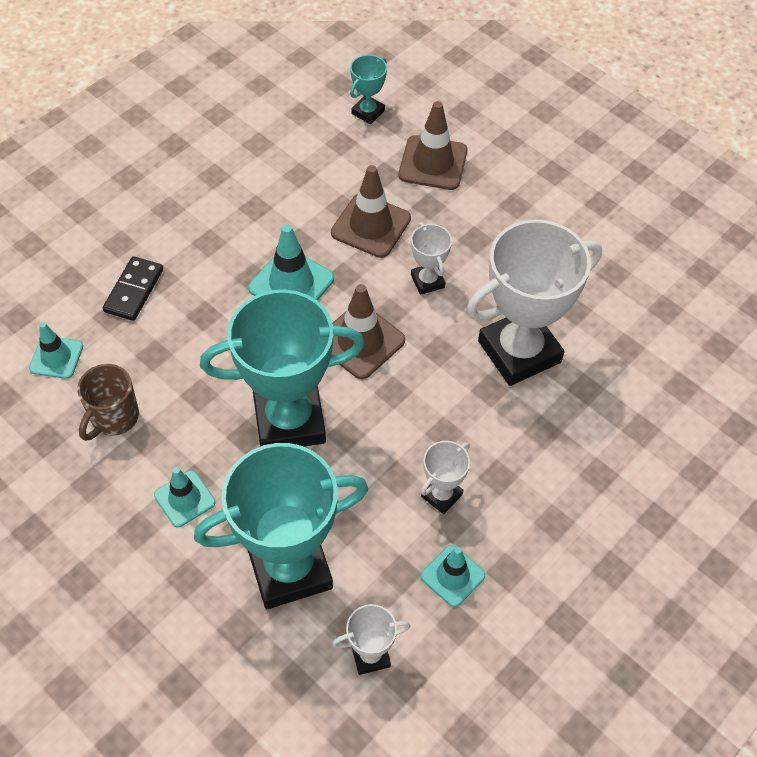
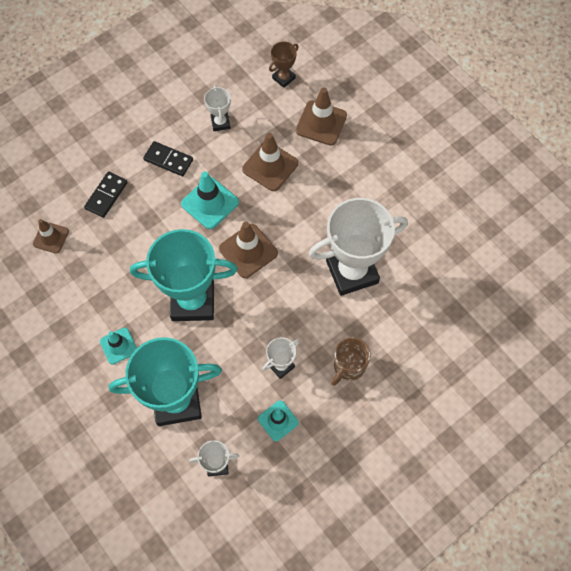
camera: 10 degrees right, 10 degrees up
(56, 357) = (51, 237): turquoise traffic cone -> brown traffic cone
(114, 418) = (82, 284): brown mug -> brown mug (348, 366)
(220, 233) = (168, 160): none -> black domino
(368, 112) = (283, 78): turquoise trophy -> brown trophy
(427, 281) = (300, 212): white trophy -> white trophy (220, 123)

